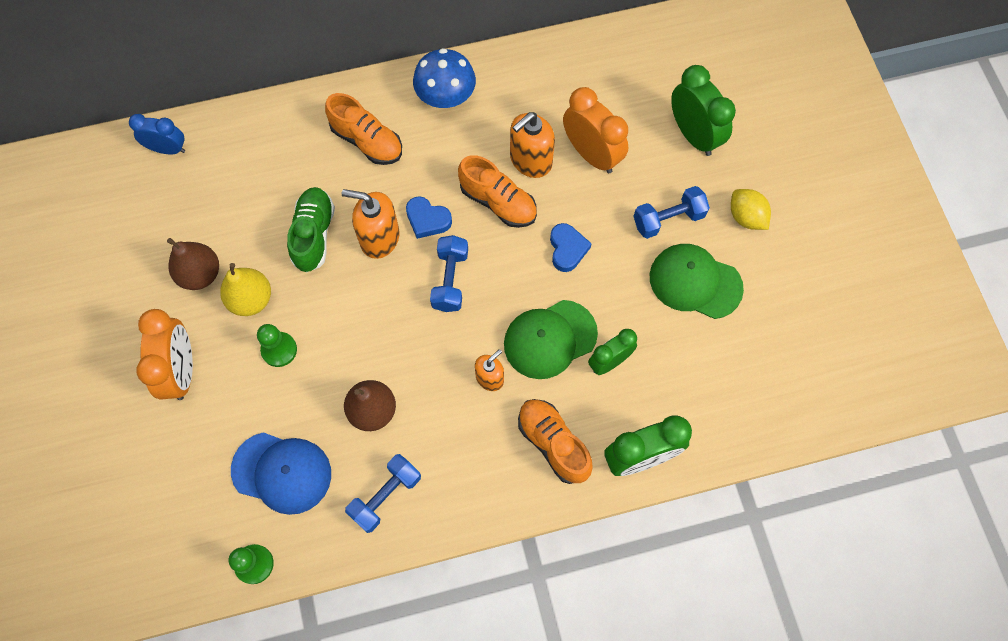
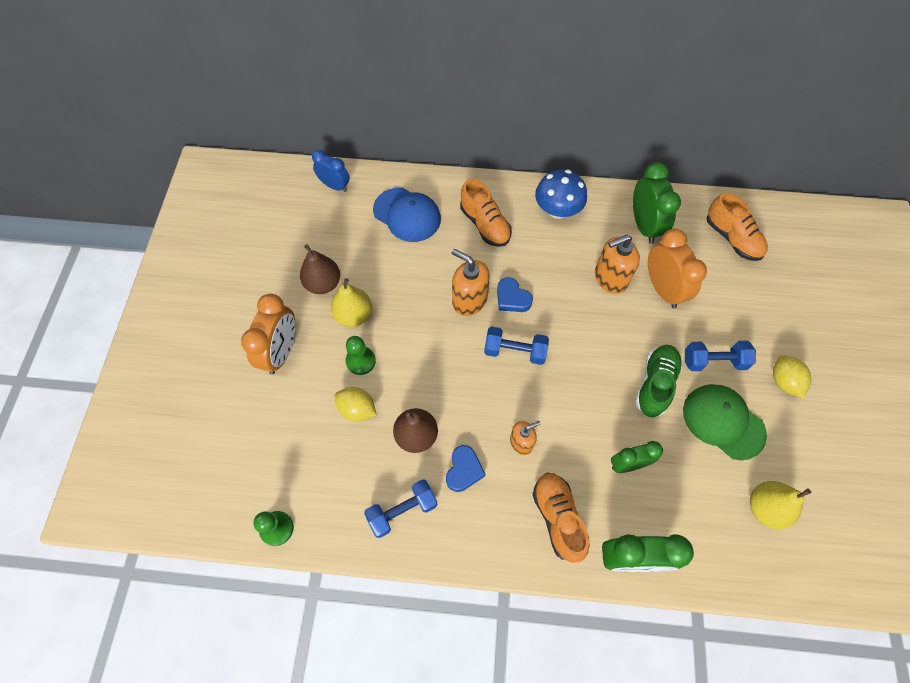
camera: 20 degrees right, 5 degrees down
(282, 472) = (327, 460): blue cap -> blue cap (407, 215)
(295, 405) = (357, 409): none -> yellow lemon
(314, 235) = (419, 282): green shoe -> green shoe (655, 384)
(450, 280) = (514, 351): blue dumbbell -> blue dumbbell turned 75 degrees clockwise
(498, 202) = (573, 302): orange shoe -> orange shoe (732, 238)
(549, 339) = (582, 427): green cap -> none
(567, 249) = (619, 358): blue heart -> blue heart (464, 470)
(693, 135) = (754, 300): green clock -> green clock (644, 225)
(760, 358) = (765, 508): none -> yellow pear

